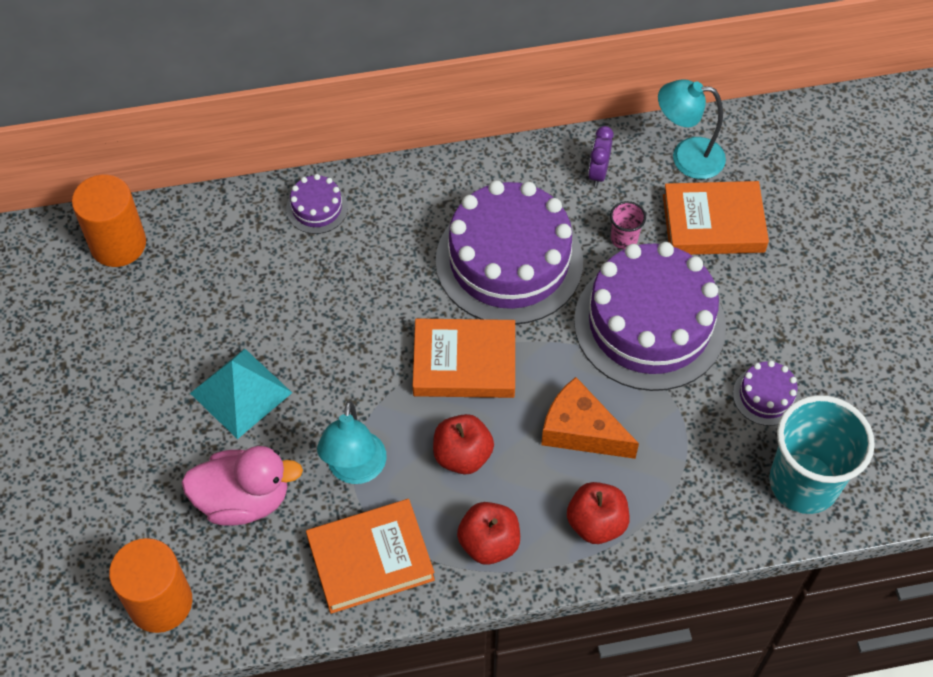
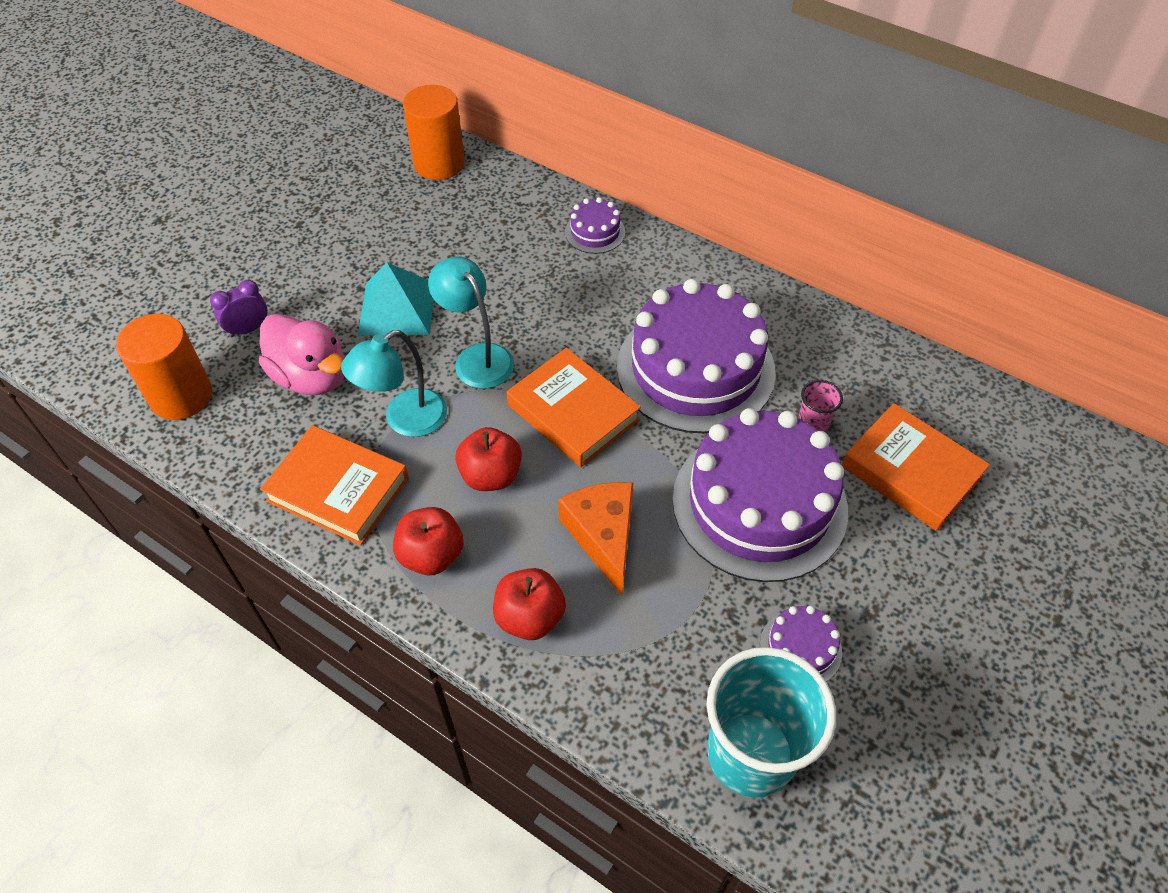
camera: 45 degrees right, 5 degrees down
(598, 173) = (847, 360): purple clock -> purple clock (248, 329)
(686, 157) = (944, 404): turquoise lamp -> turquoise lamp (477, 358)

